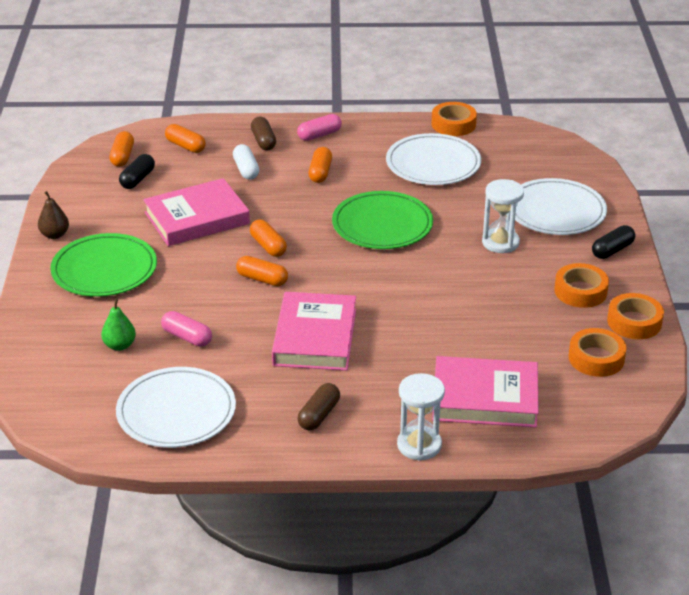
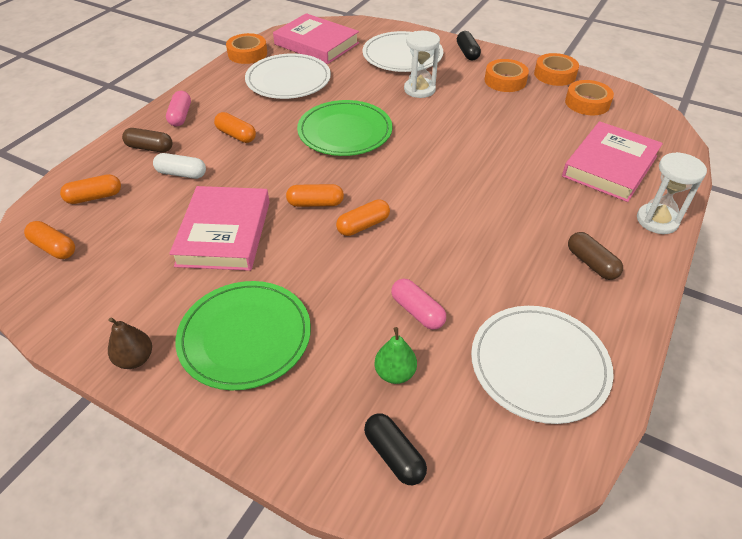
camera: 60 degrees left, 10 degrees up
(137, 179) = (109, 251): black capsule -> black capsule (394, 455)
(187, 337) = (417, 311): pink capsule -> pink capsule turned 75 degrees clockwise
(315, 337) = (475, 225): pink book -> pink book (316, 44)

